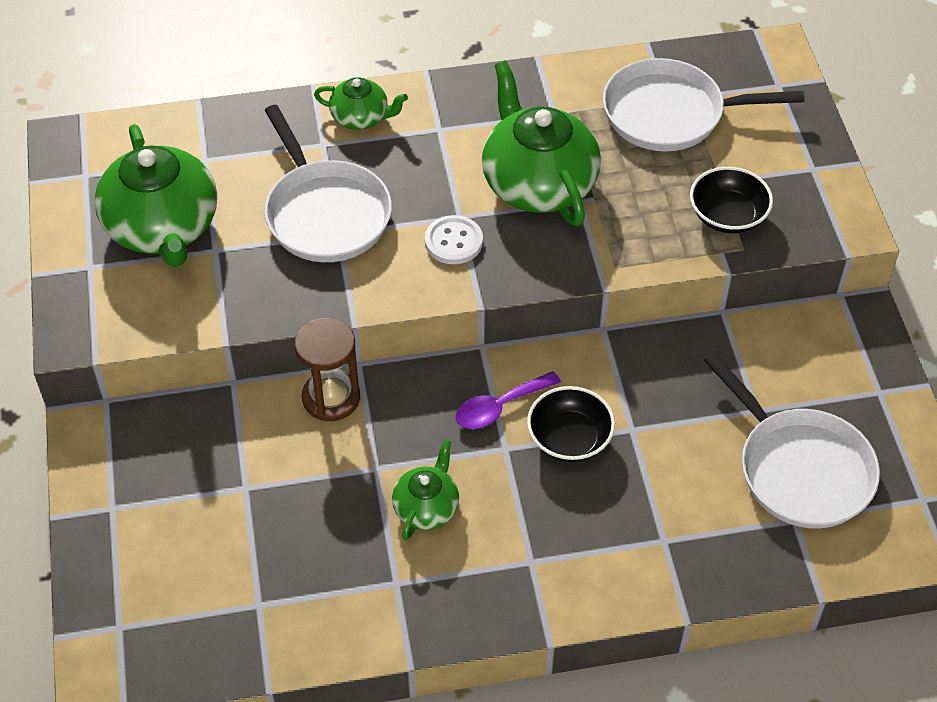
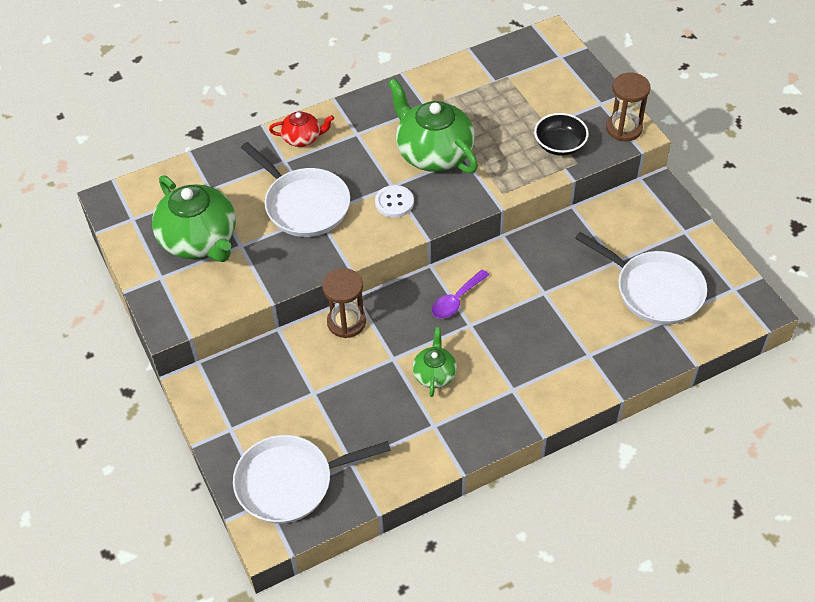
camera: 15 degrees left, 0 degrees up
(361, 117) = (302, 138): green teapot -> red teapot
(569, 438) = (507, 308): black bowl -> none
(670, 113) = (500, 90): white pan -> white pan (290, 482)
(834, 214) = (624, 128): none -> brown hourglass

